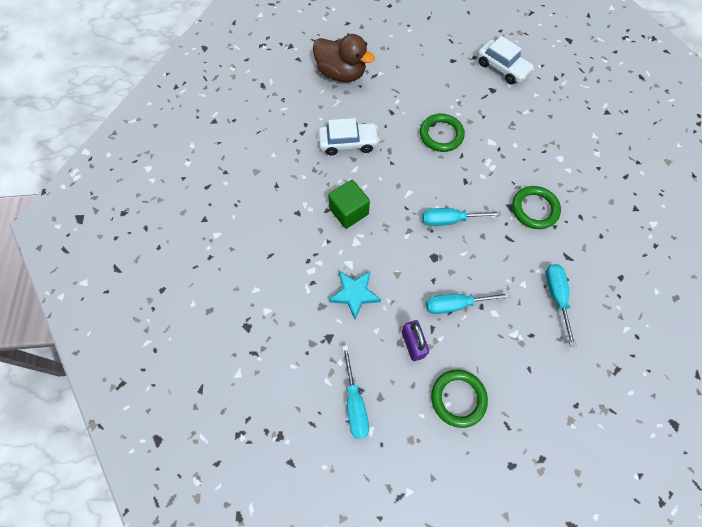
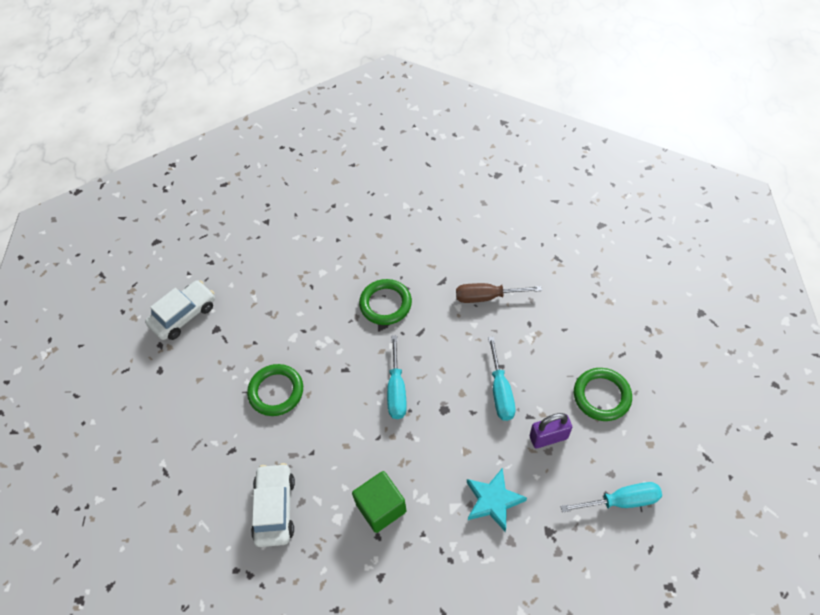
camera: 85 degrees left, 10 degrees down
(341, 73) = (152, 518): brown duck -> none
(556, 297) = (487, 297): turquoise screwdriver -> brown screwdriver

